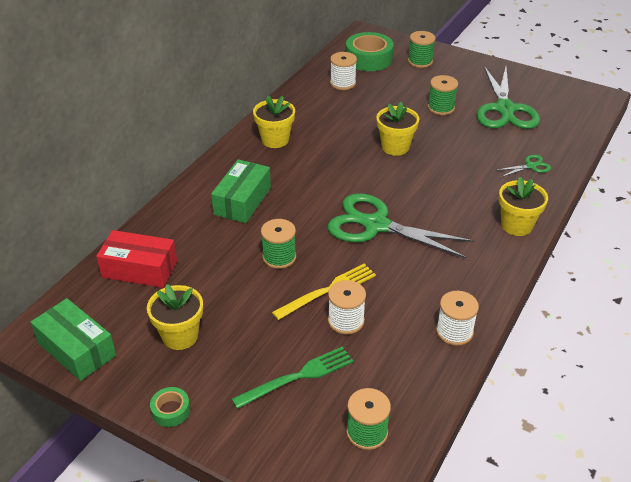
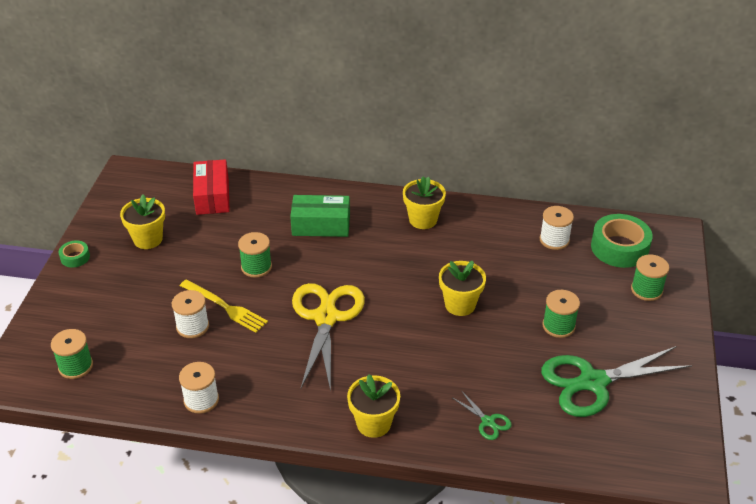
camera: 70 degrees right, 0 degrees up
(77, 349) = (121, 195): green box -> none
(298, 377) = (123, 313): green fork -> none
(376, 225) = (326, 318): green scissors -> yellow scissors

